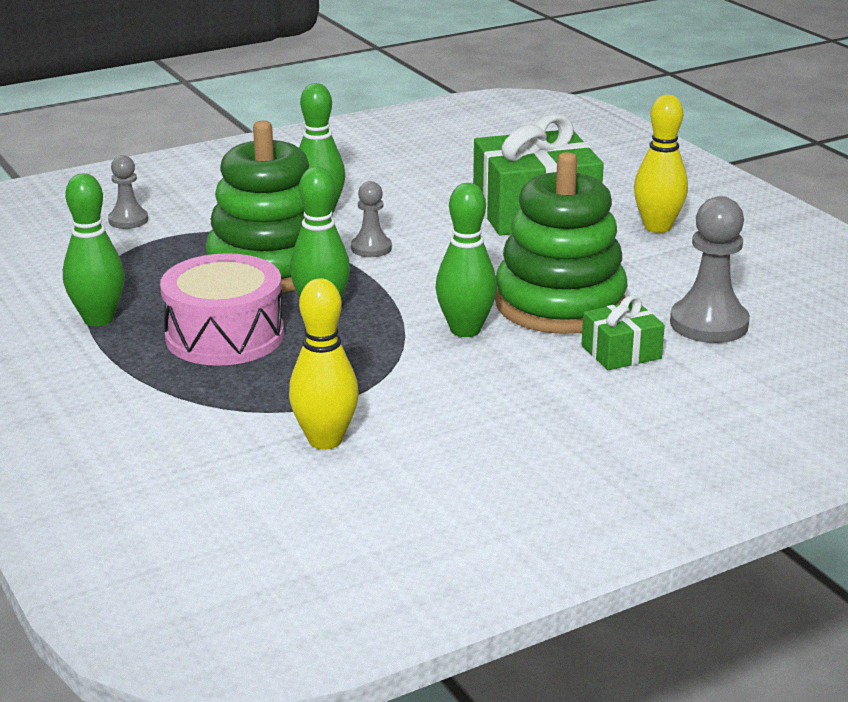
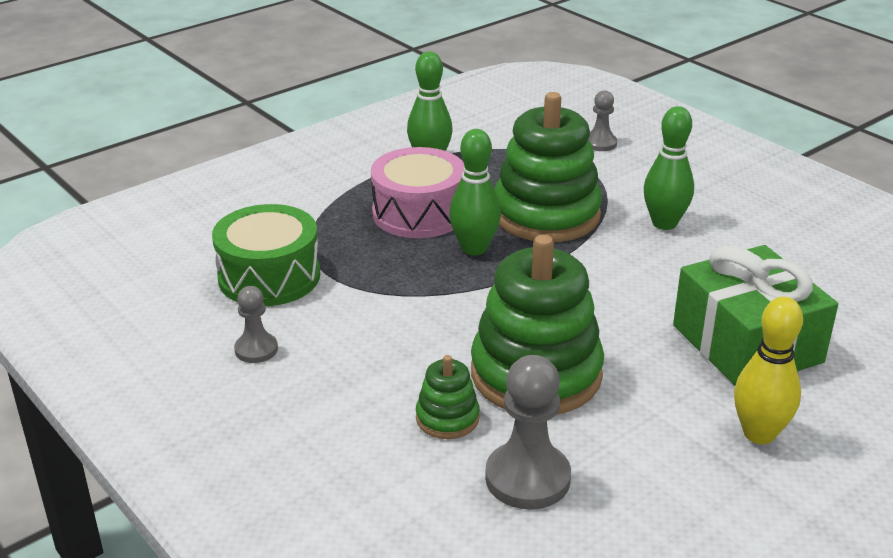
camera: 80 degrees right, 5 degrees up
(325, 440) = (269, 276): yellow bowling pin -> green drum
(371, 248) = (606, 257): grey pawn -> grey pawn (256, 349)
(465, 330) = (464, 323): green bowling pin -> none
(621, 352) = (447, 418): green gift -> green stacking toy

